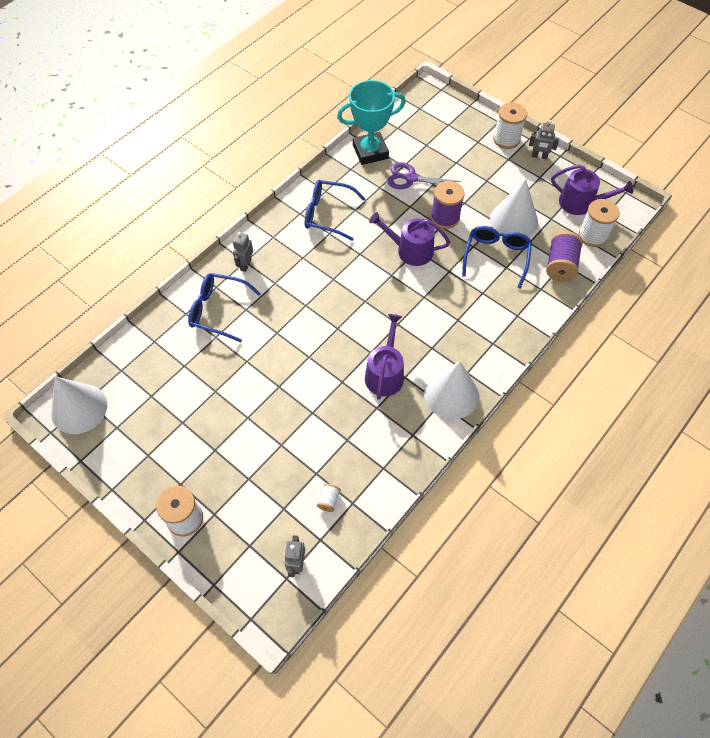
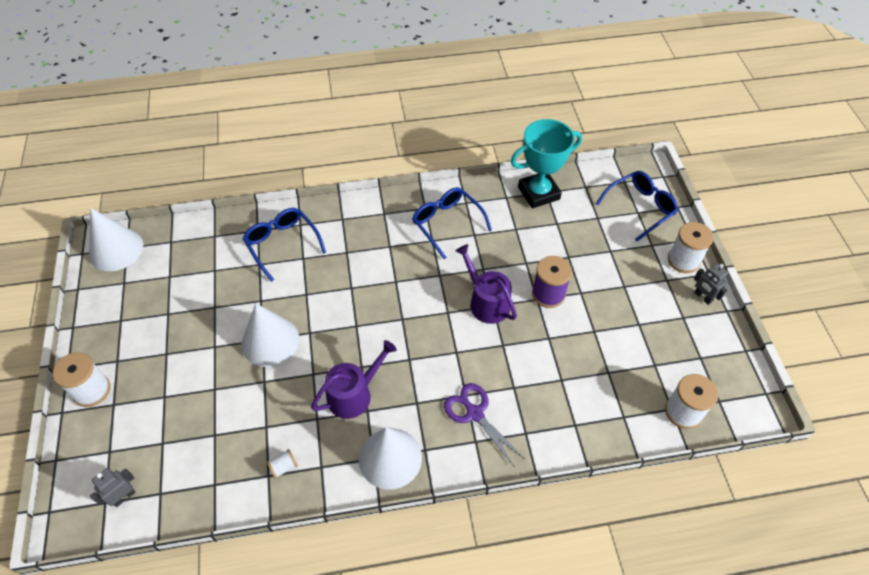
camera: 40 degrees right, 5 degrees down
(245, 265) = (339, 222): grey robot -> none
(329, 500) = (200, 466): white spool -> white spool (283, 467)
(370, 152) = (538, 193): turquoise trophy -> turquoise trophy turned 45 degrees counterclockwise
(410, 178) = (552, 238): purple scissors -> purple scissors (474, 413)
(496, 257) = (560, 364): blue glasses -> blue glasses (640, 208)
(514, 220) = (613, 341): white cone -> white cone (270, 341)
(560, 265) = (618, 417): purple spool -> none
(581, 203) = (703, 371): purple watering can -> none

